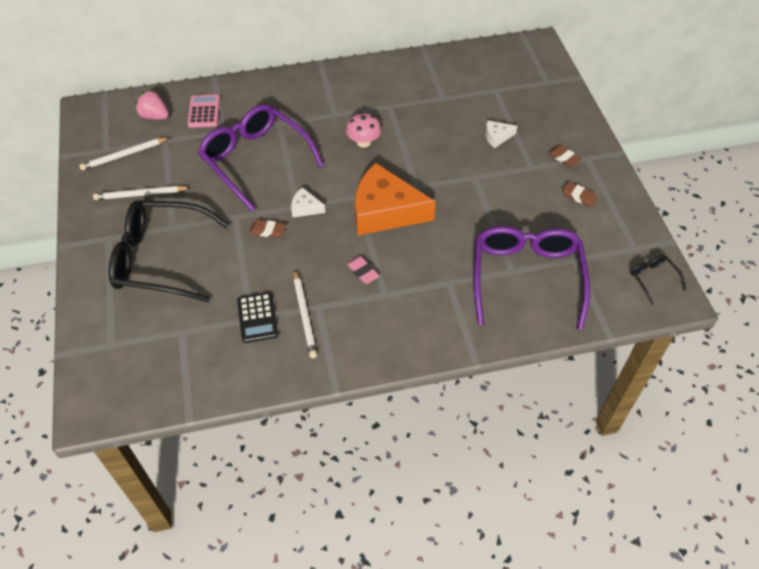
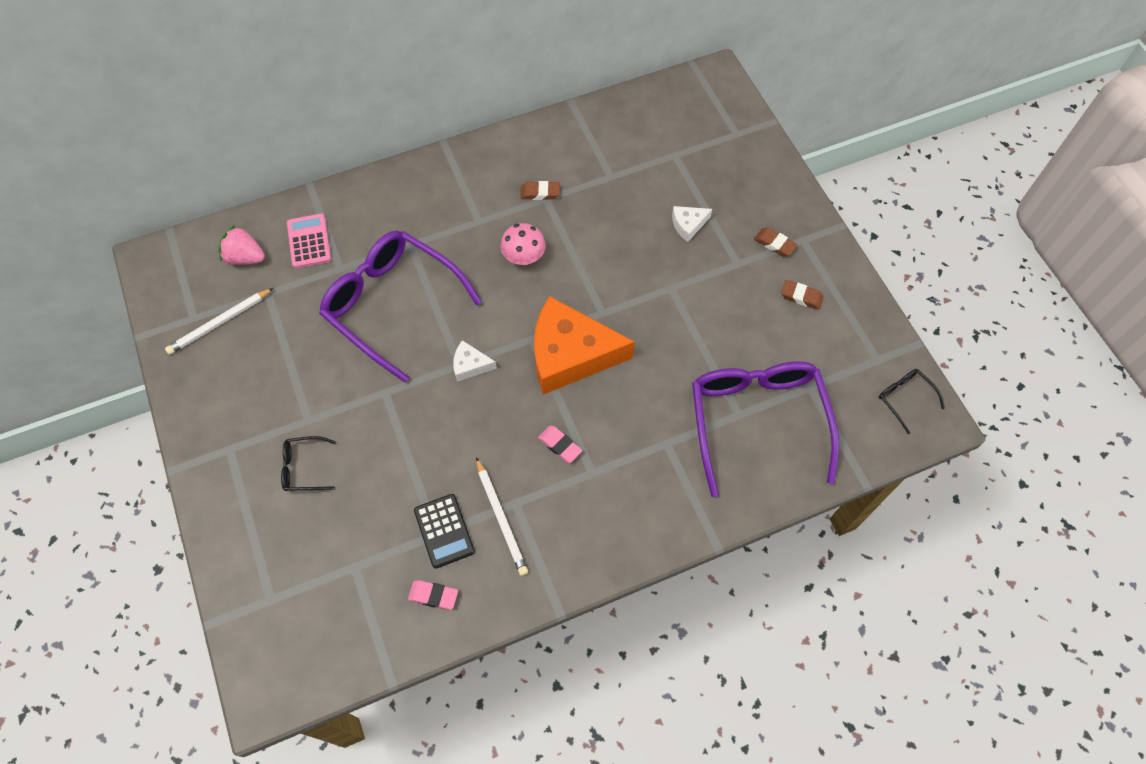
camera: 10 degrees left, 10 degrees up
(141, 195) = (256, 378): white pencil -> none
(160, 258) = (304, 468): black glasses -> black glasses, size x0.41
(238, 362) = (433, 596): none -> pink eraser
(267, 231) = (430, 406): brown eraser -> brown eraser (540, 193)

